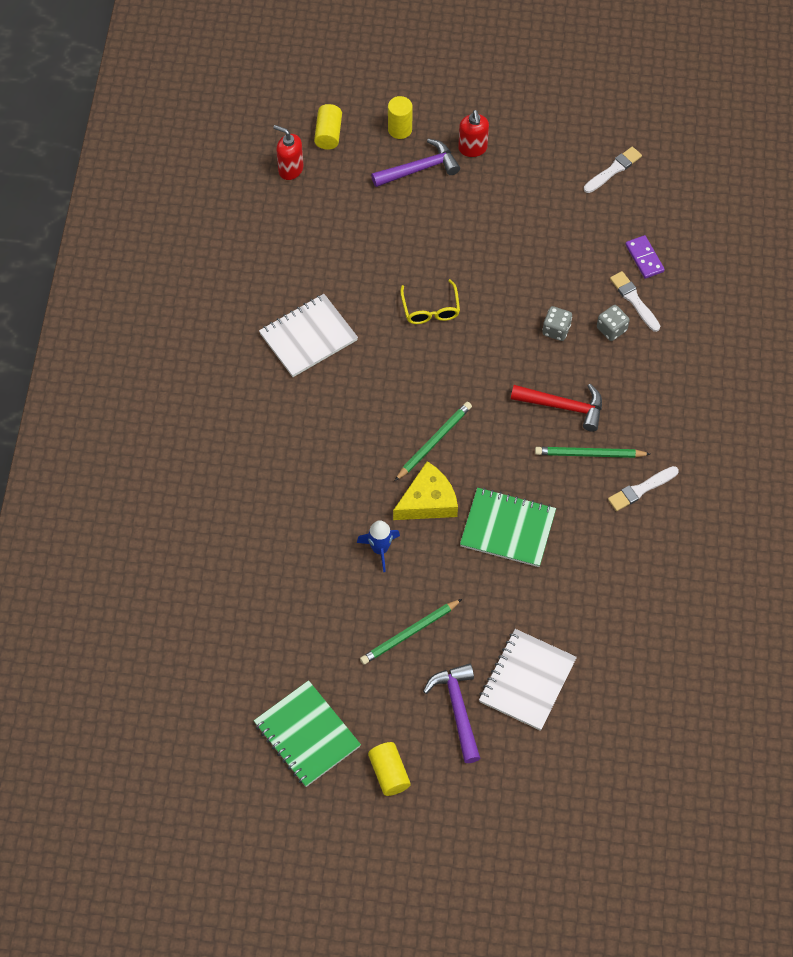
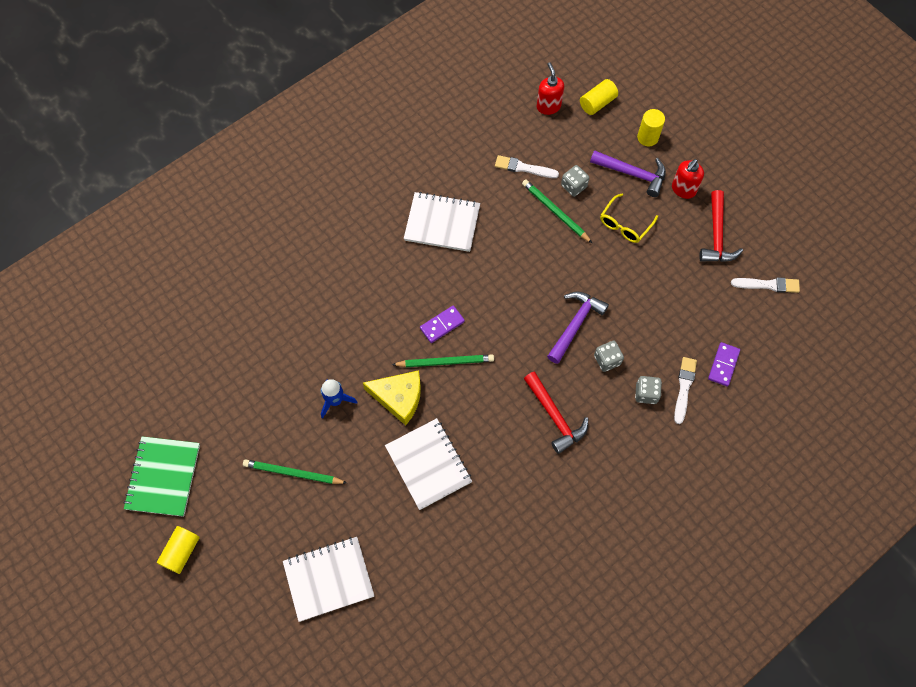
camera: 45 degrees right, 5 degrees up
(383, 217) = (573, 186): none -> grey dice
(399, 416) = (442, 325): none -> purple domino
(430, 308) = (539, 272): yellow glasses -> yellow glasses (625, 224)
(457, 708) = (267, 553): purple hammer -> purple hammer (575, 324)
(507, 528) = (428, 464): green notebook -> white notebook
(536, 164) = (716, 236): none -> red hammer
(589, 454) = (537, 466): green pencil -> green pencil (555, 212)
(641, 489) = (545, 523): white brush -> white brush (524, 168)

